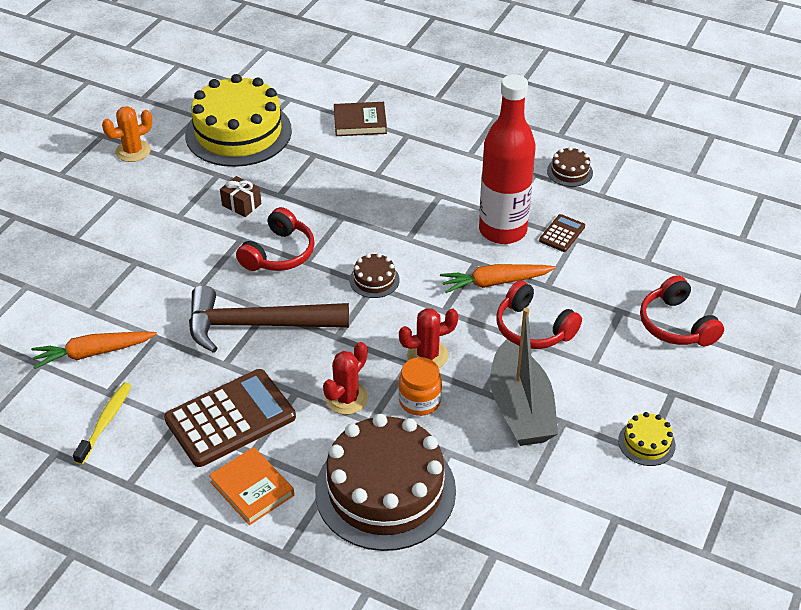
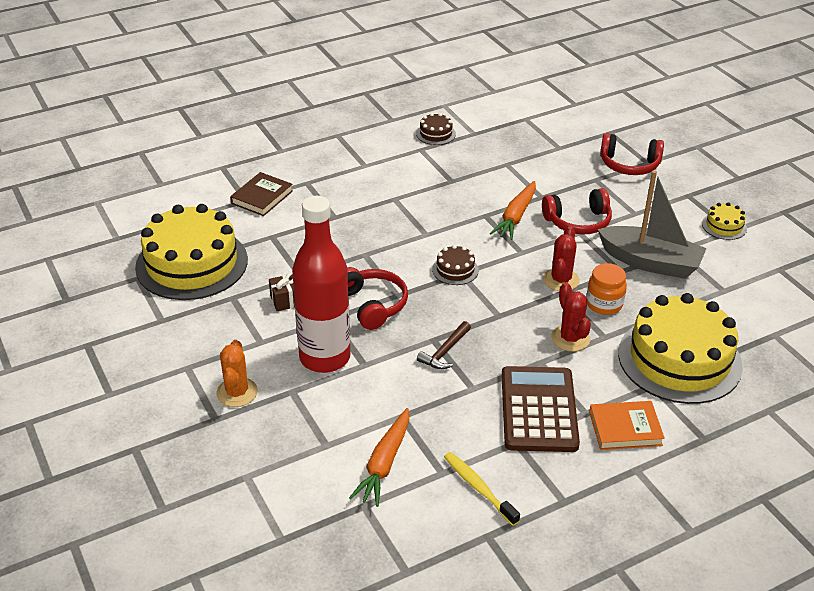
camera: 55 degrees left, 5 degrees down
(133, 151) = (136, 334): orange cactus -> orange cactus (237, 392)
(256, 325) = (445, 352): brown hammer -> brown hammer, size x0.45
(385, 490) = (679, 359): brown cake -> yellow cake
(502, 230) = (465, 189): red bottle -> red bottle (325, 358)
(562, 234) = (496, 166): brown calculator -> none

